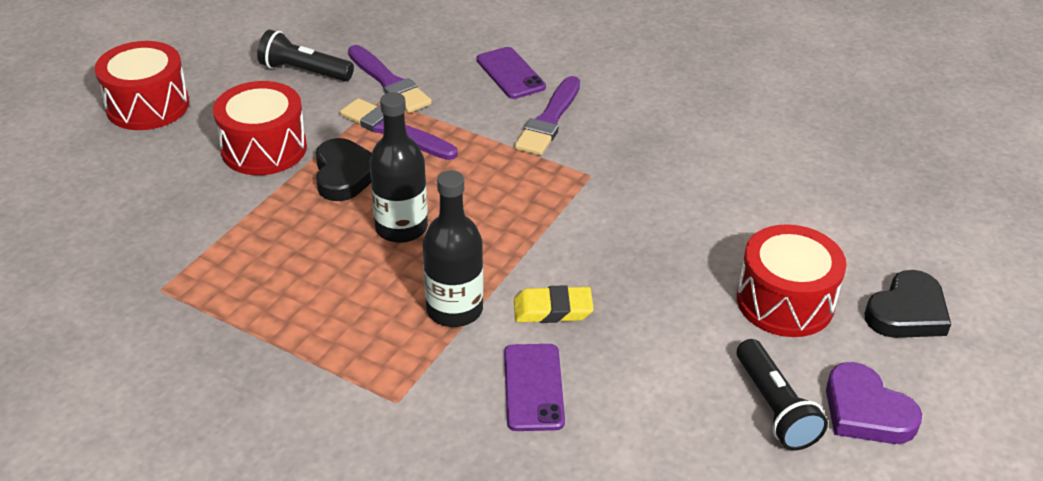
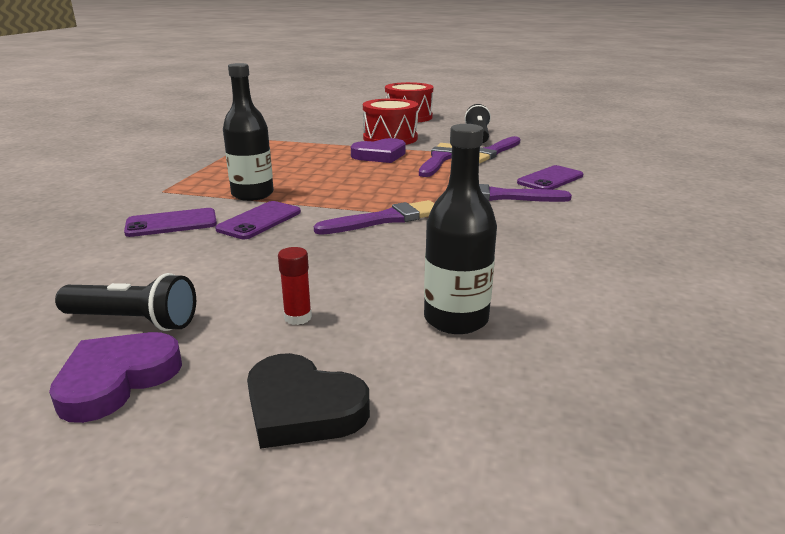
camera: 75 degrees right, 15 degrees down
(345, 174) = (380, 155): black heart -> purple heart
(401, 228) = (333, 173): black bottle -> black bottle (456, 319)
(552, 309) = (259, 221): yellow eraser -> purple phone
(584, 214) = (385, 219): none -> purple brush
(774, 407) = (133, 321): black flashlight -> black flashlight turned 135 degrees counterclockwise
(785, 302) = (298, 317): red drum -> red glue stick

